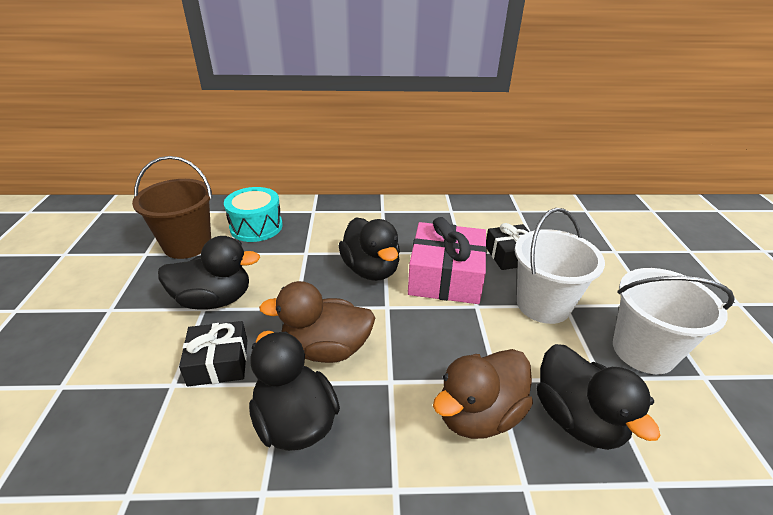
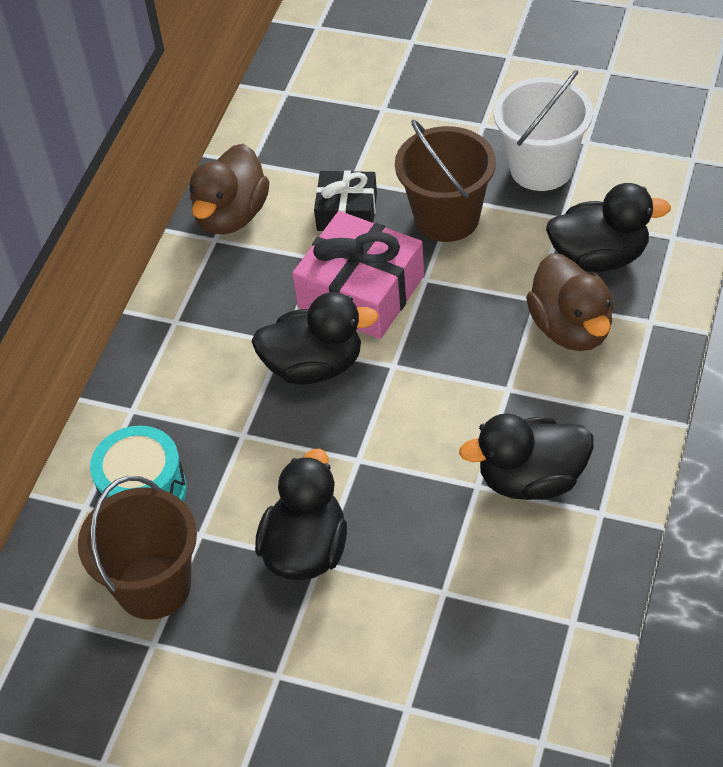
camera: 65 degrees left, 15 degrees up
(218, 362) = (424, 546): black gift -> none
(326, 349) = (441, 438): brown duck -> brown duck (231, 215)
(543, 304) = (447, 218): white bucket -> brown bucket

